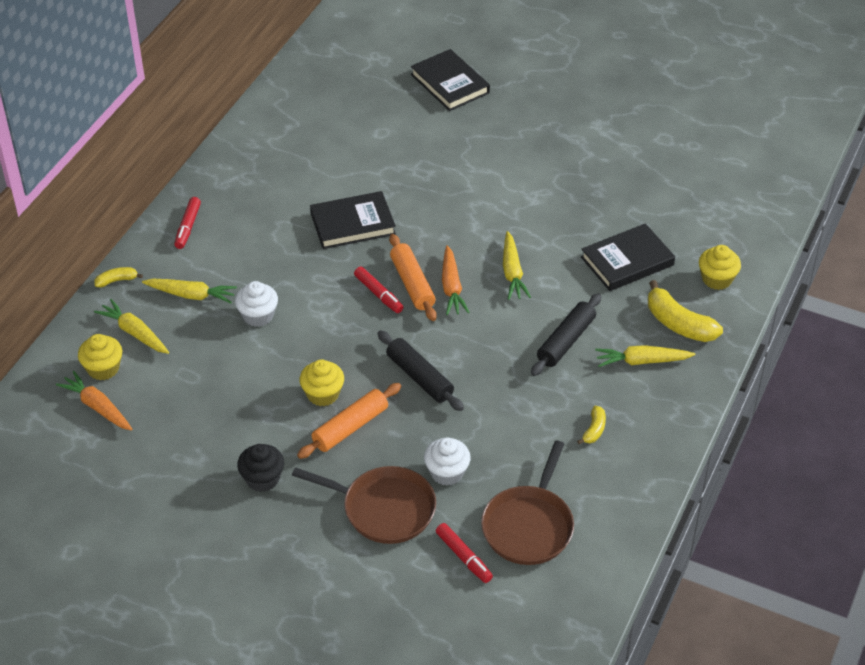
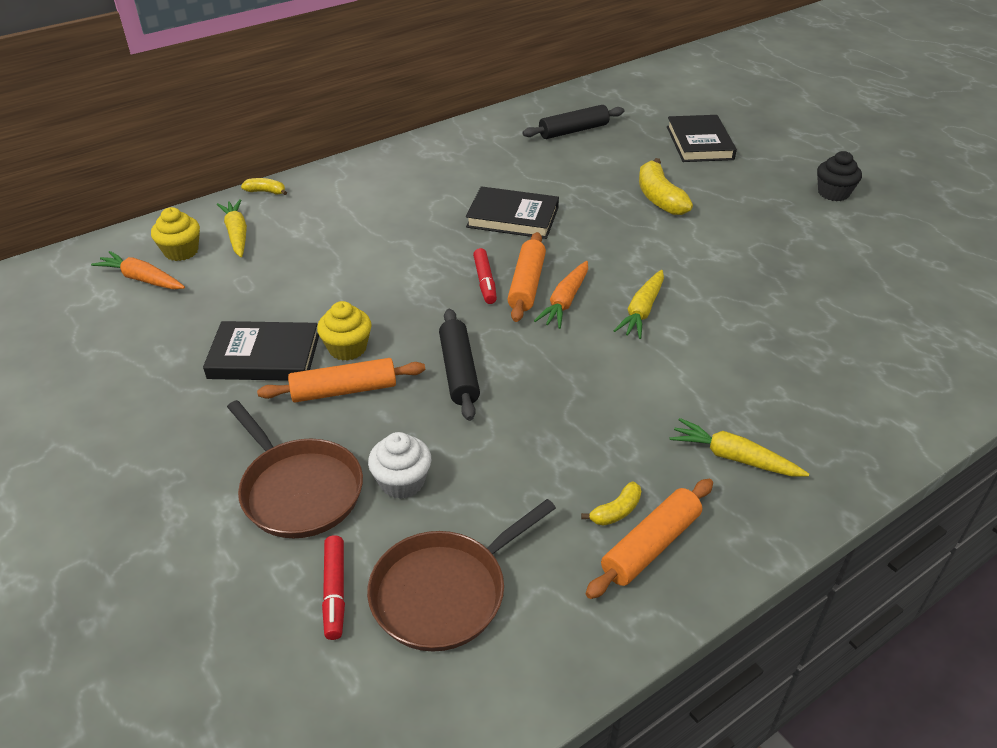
camera: 30 degrees right, 5 degrees down
(97, 407) = (142, 279): orange carrot -> orange carrot turned 45 degrees counterclockwise
(188, 227) = (364, 174): red marker -> none
(191, 295) = (314, 223): yellow carrot -> none
(258, 315) = (355, 259): white cupcake -> none
(262, 479) = (211, 402): black cupcake -> black cupcake (833, 193)
(566, 341) = (653, 399): black rolling pin -> black rolling pin (573, 131)
(627, 261) = (785, 346): black book -> black book (264, 356)
(628, 442) = (651, 546): none -> orange rolling pin
(678, 324) = (810, 434): yellow banana -> yellow banana (659, 198)
(717, 279) = (892, 404): yellow cupcake -> none

